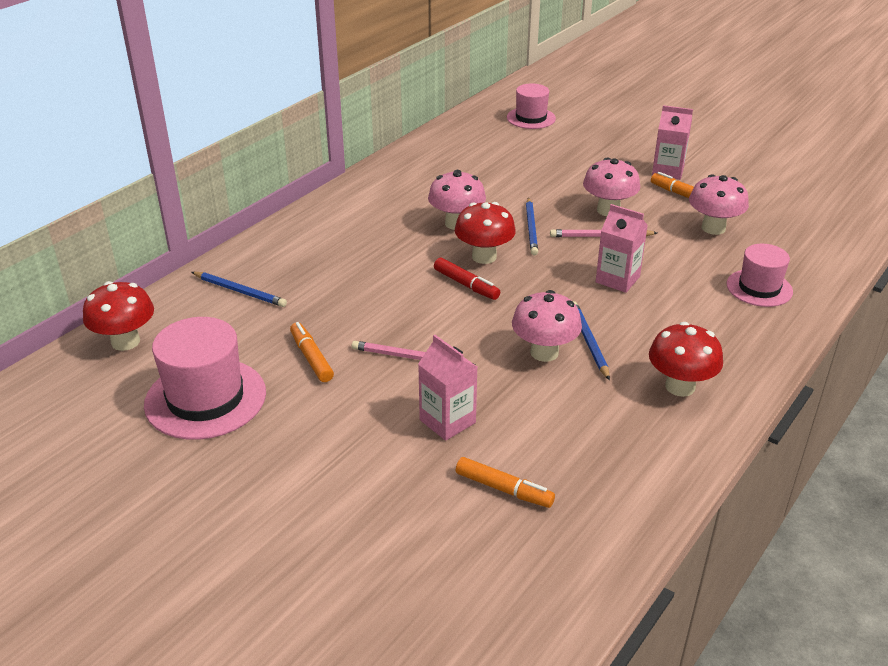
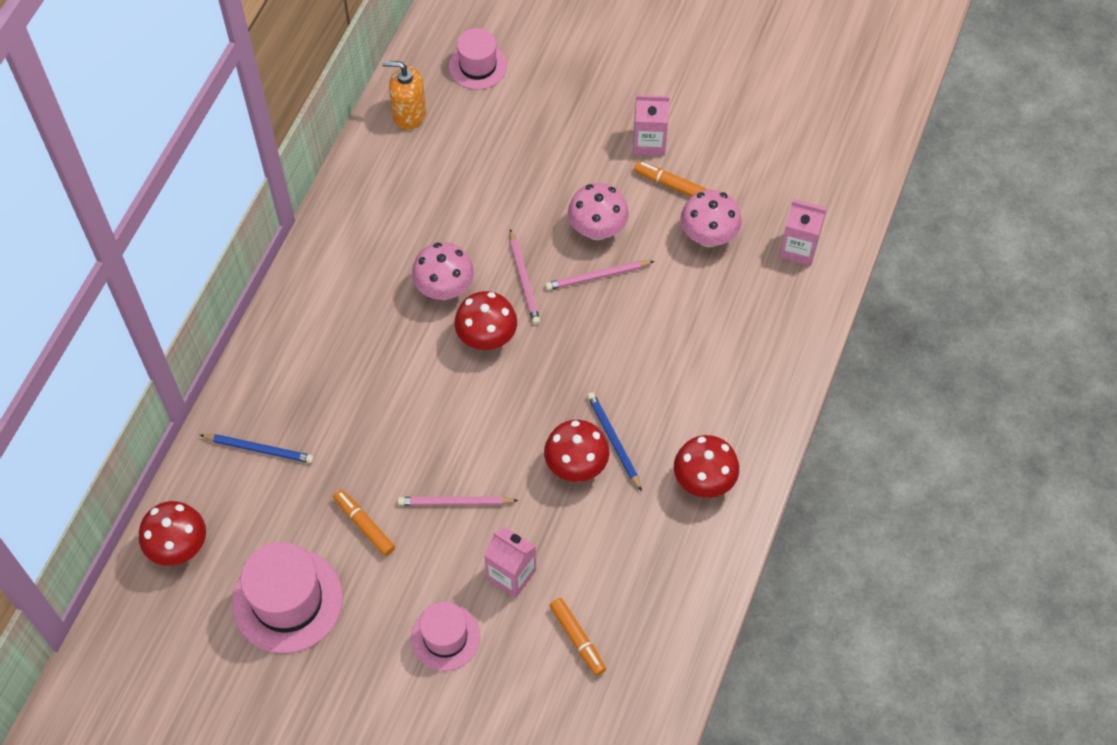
camera: 15 degrees left, 25 degrees up
(465, 133) = (409, 114): none -> orange soap dispenser
(466, 285) = (480, 386): red marker -> none
(504, 489) = (577, 639): orange marker -> orange marker turned 45 degrees clockwise
(531, 228) = (524, 279): blue pencil -> pink pencil
(544, 352) = (576, 466): pink mushroom -> red mushroom
(617, 279) = (625, 343): pink carton -> pink carton (799, 248)
(759, 288) = (761, 324): pink hat -> pink hat (445, 637)

